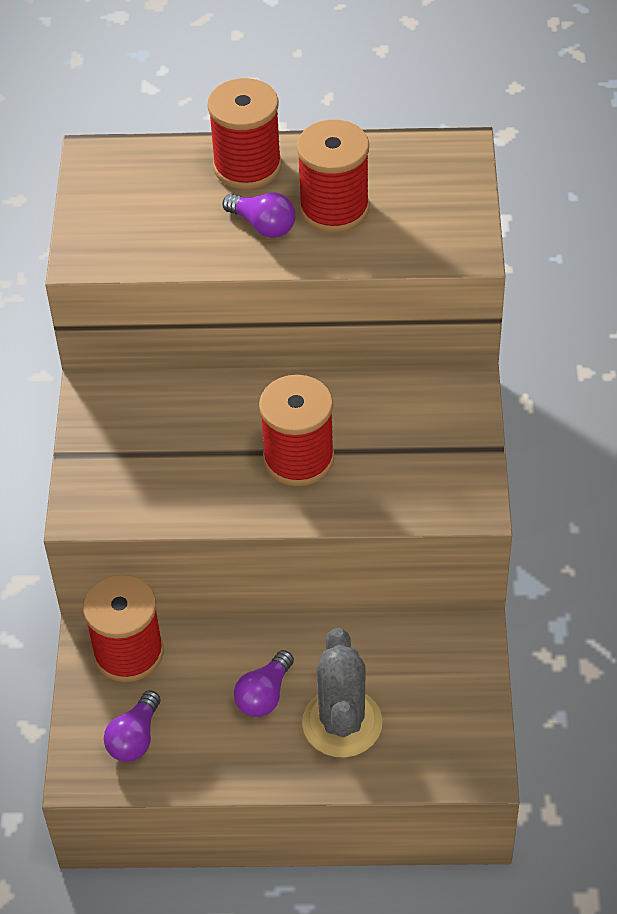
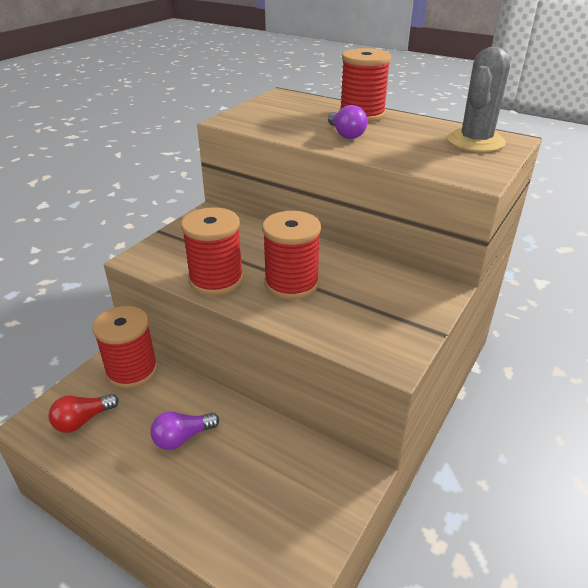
camera: 30 degrees right, 15 degrees down
(135, 738) = (83, 420): purple light bulb -> red light bulb
(334, 209) = (399, 139): red spool -> red spool (216, 280)
(342, 723) = (214, 486): grey cactus -> grey cactus (475, 141)

